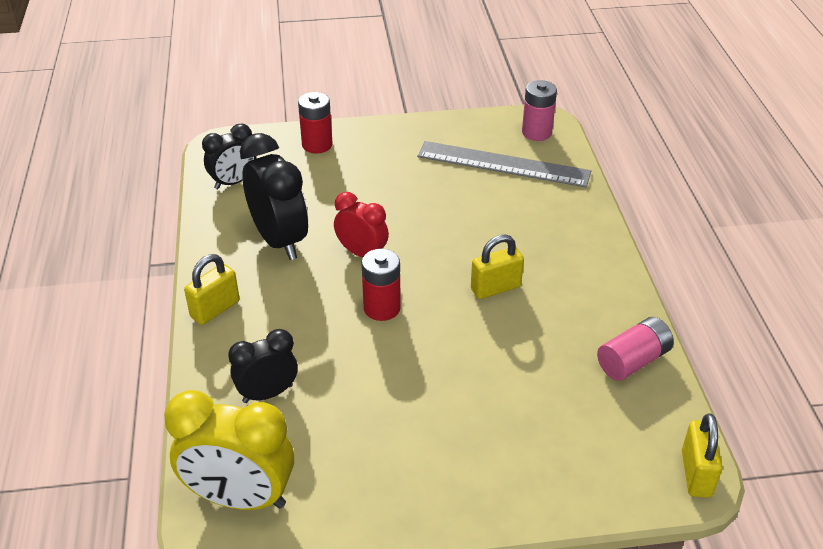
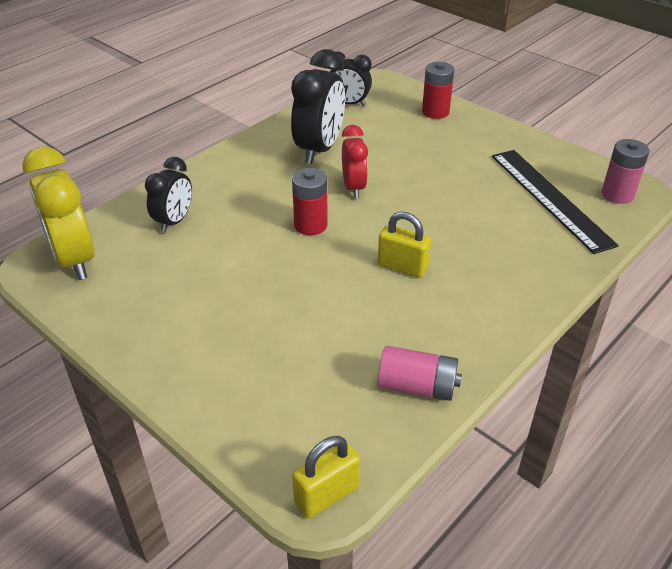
camera: 50 degrees right, 0 degrees up
(215, 309) = (225, 161): yellow padlock -> none
(267, 393) = (174, 221): black clock -> black clock turned 90 degrees clockwise
(503, 164) = (550, 198): grey ruler -> black ruler

